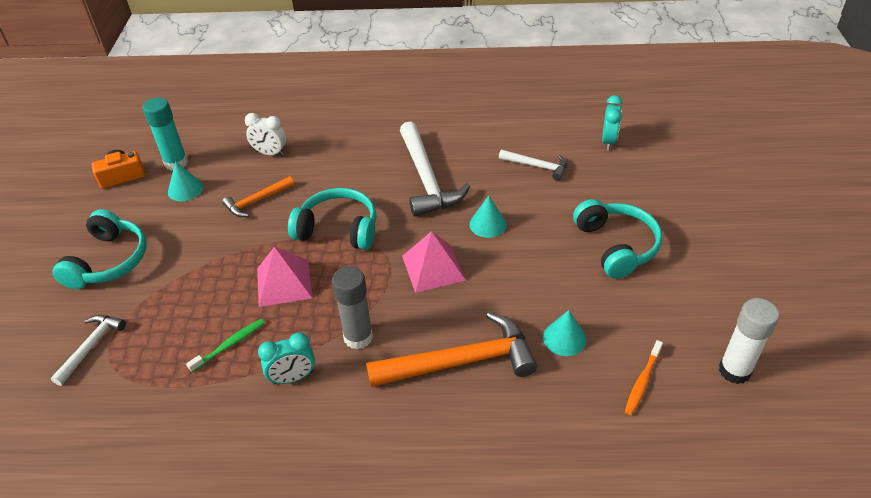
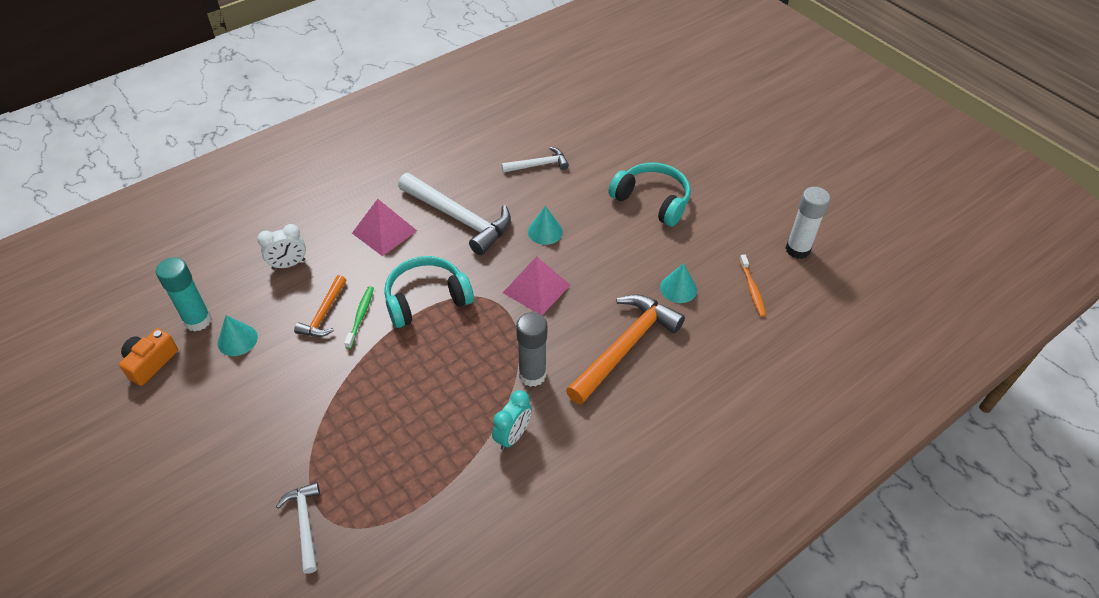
camera: 40 degrees left, 5 degrees up
(109, 261) = (233, 445): turquoise headphones -> none
(230, 345) = (433, 444): green toothbrush -> green toothbrush (360, 316)
(284, 283) = (426, 368): pink pyramid -> pink pyramid (384, 232)
(608, 141) = (573, 118): turquoise clock -> none

